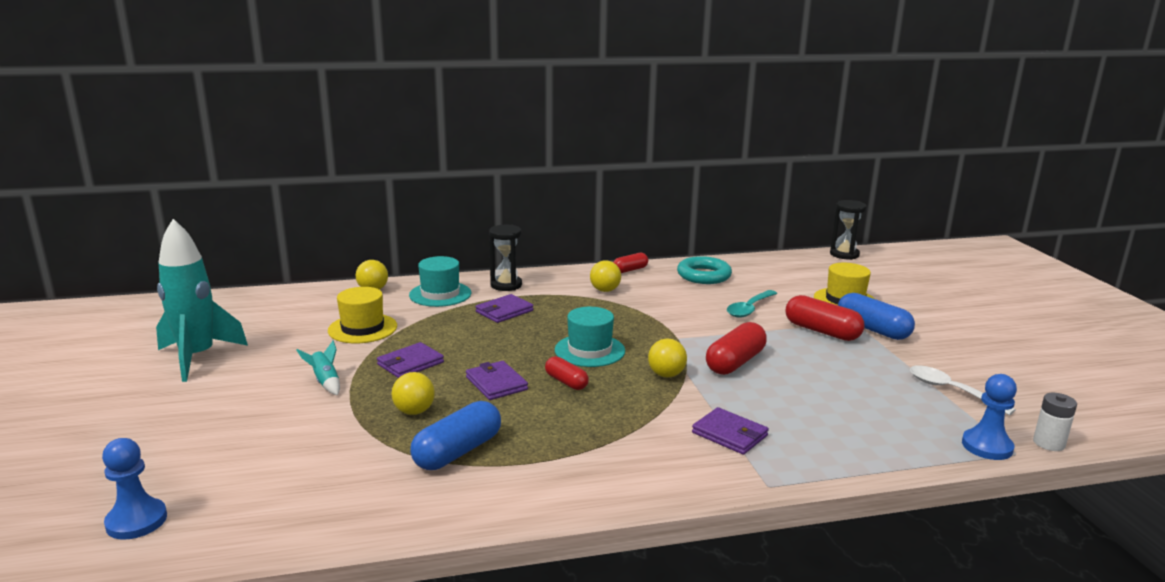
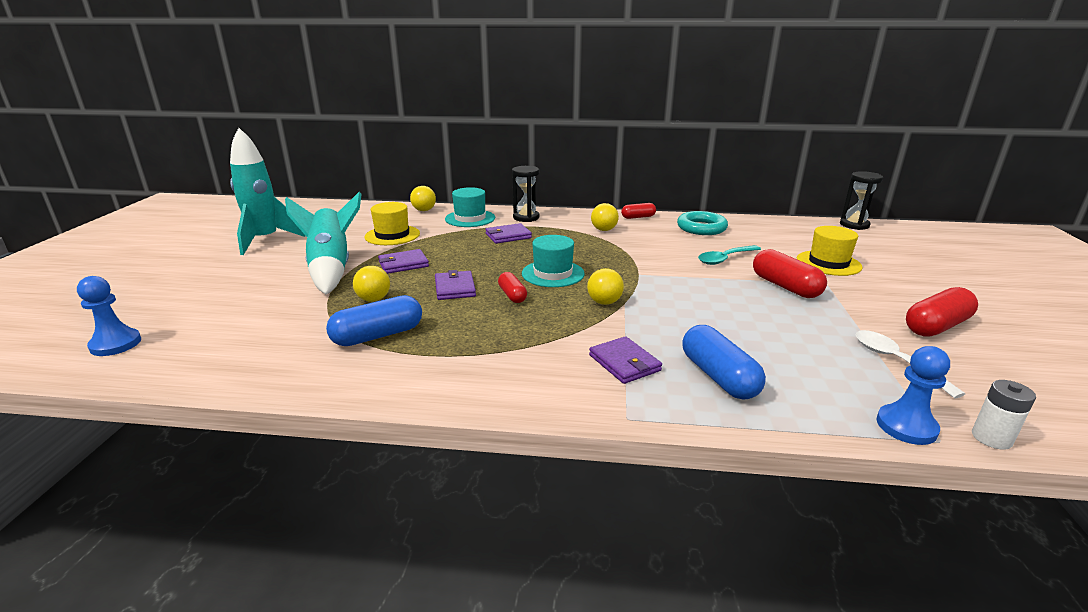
camera: 20 degrees right, 5 degrees up
(325, 382) = (331, 269): turquoise rocket -> turquoise rocket, size x2.40
(735, 362) = (677, 301): red capsule -> red capsule (936, 326)
(872, 329) = (841, 292): blue capsule -> blue capsule (718, 377)

